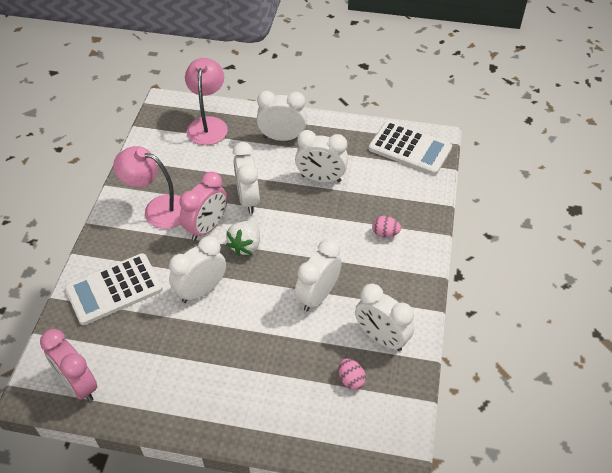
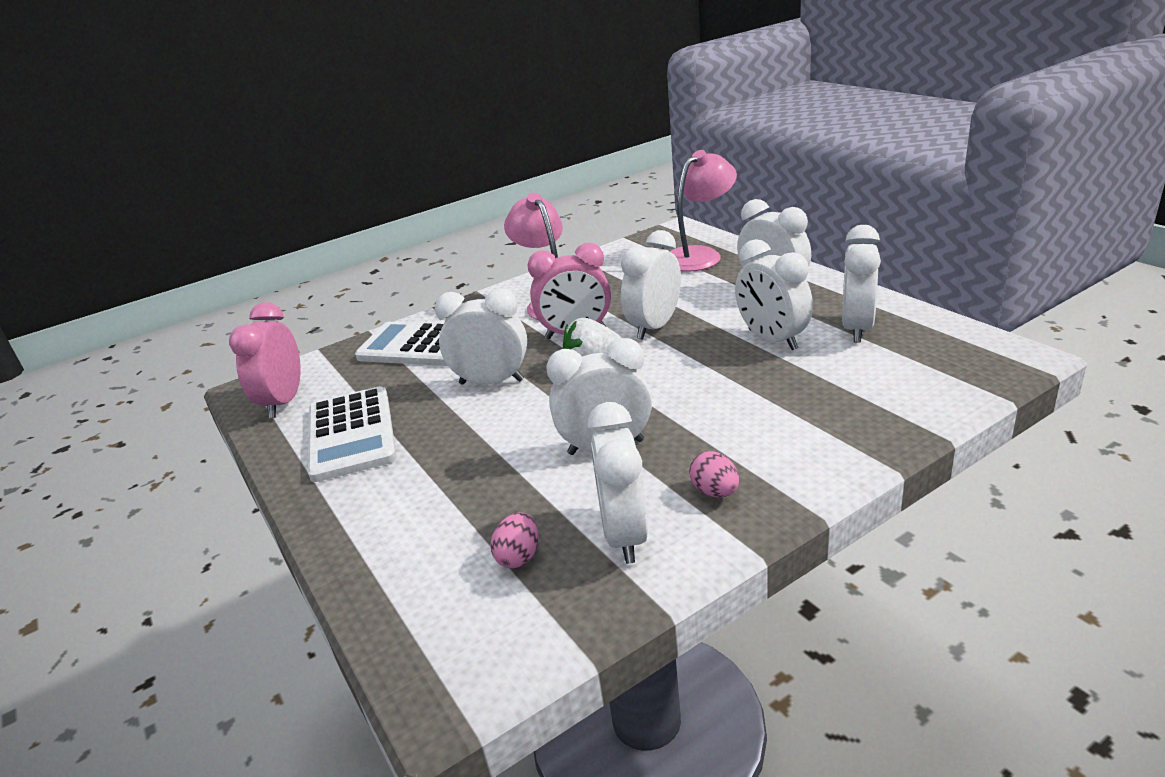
camera: 50 degrees right, 20 degrees down
(353, 151) = (856, 328): none -> white clock
(385, 233) = (790, 426): pink egg -> pink egg (715, 492)
(410, 148) = (954, 353): white calculator -> white calculator (351, 434)

